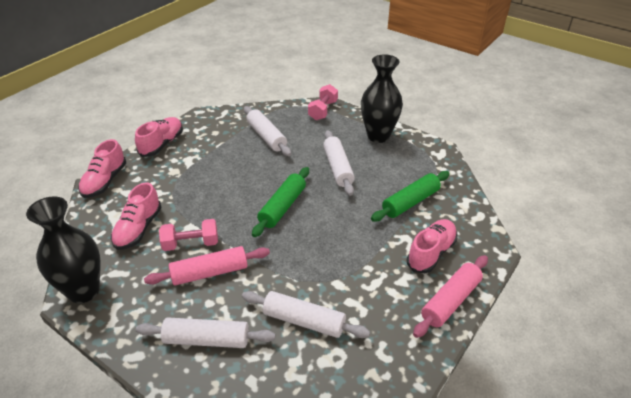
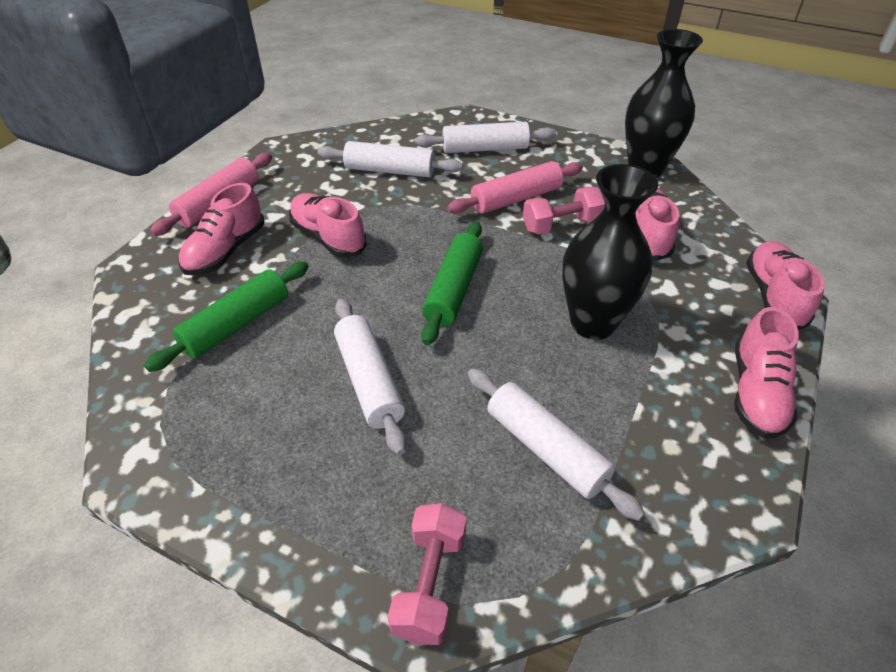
camera: 170 degrees right, 5 degrees up
(359, 255) = (328, 237): none -> pink shoe
(378, 136) = (275, 493): black vase -> black vase (593, 323)

